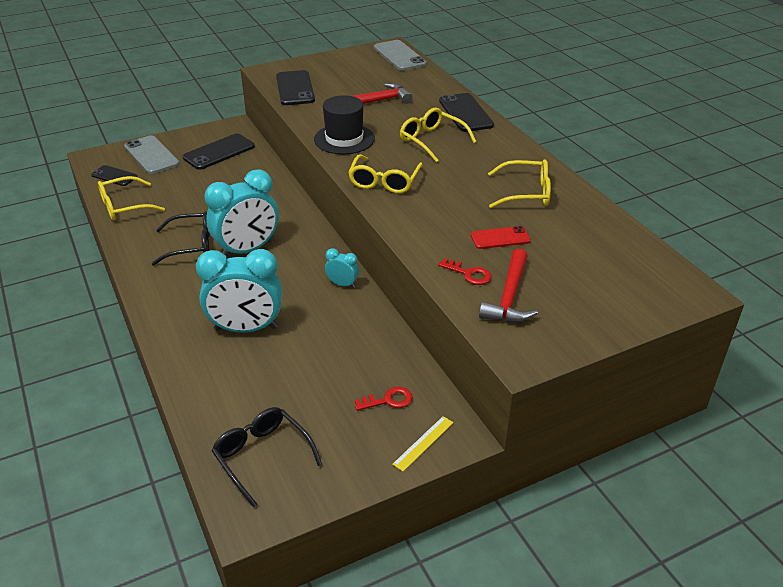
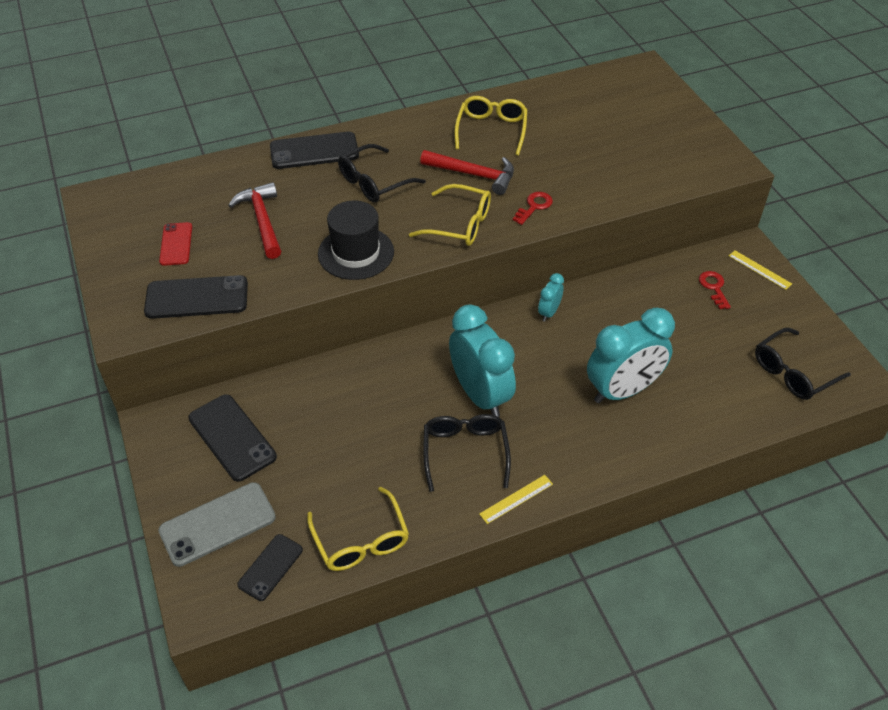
camera: 85 degrees left, 10 degrees up
(142, 270) = (516, 499): none -> yellow ruler
(246, 328) = (622, 390): turquoise clock -> turquoise clock turned 60 degrees clockwise
(399, 56) = (130, 192): grey phone -> none
(432, 140) = (374, 182): yellow glasses -> black glasses
(469, 274) = (625, 181): red key -> red key (534, 206)
(500, 238) = (569, 156): red phone -> red phone (176, 244)
(509, 297) = (657, 161): red hammer -> red hammer (473, 174)

